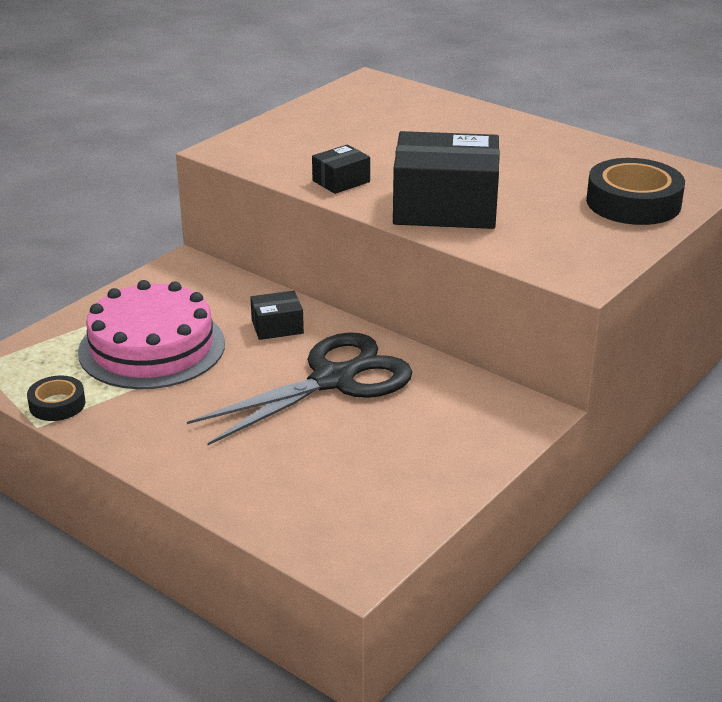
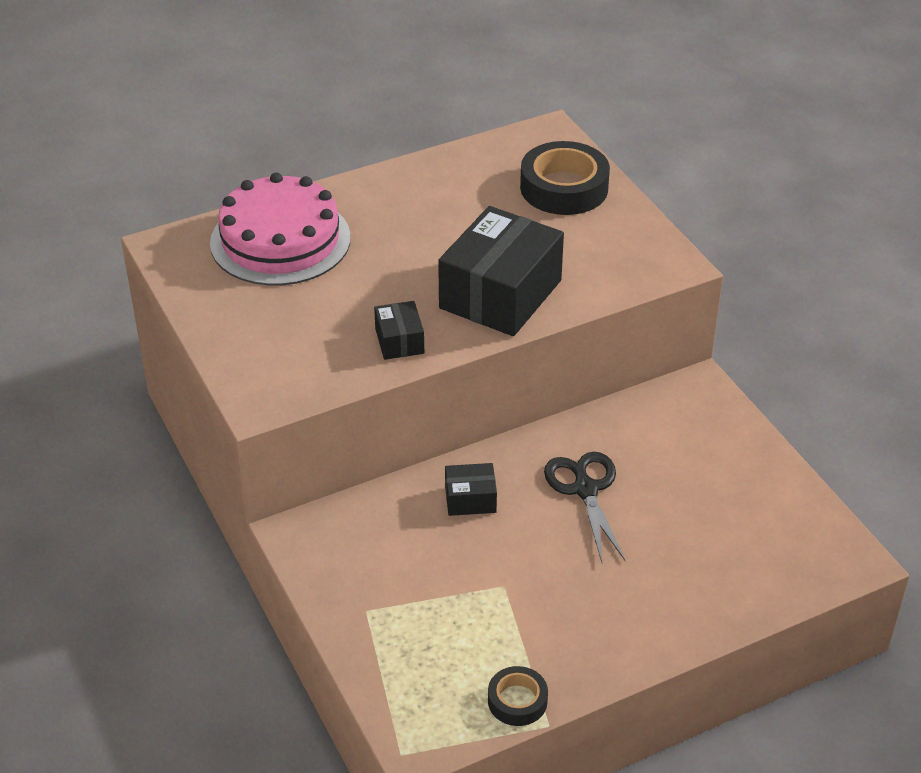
camera: 65 degrees left, 10 degrees up
(152, 347) = (452, 602): pink cake -> pink cake (280, 240)
(277, 327) = (470, 499): black box -> black box turned 75 degrees clockwise
(333, 380) = (585, 489): black scissors -> black scissors, size x0.65

